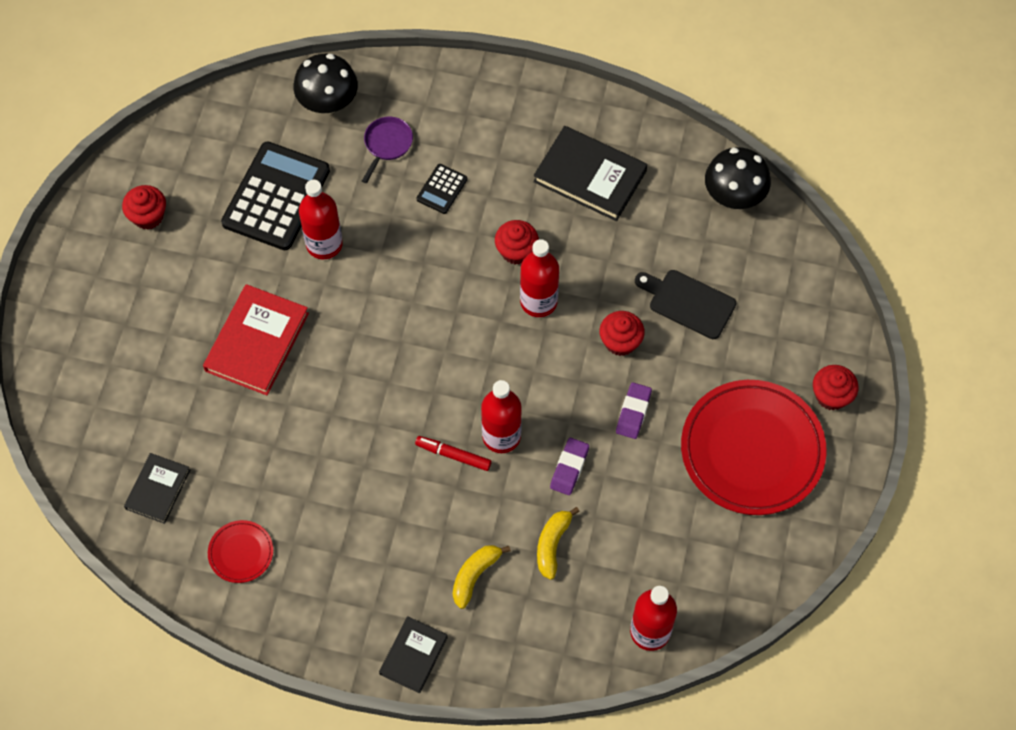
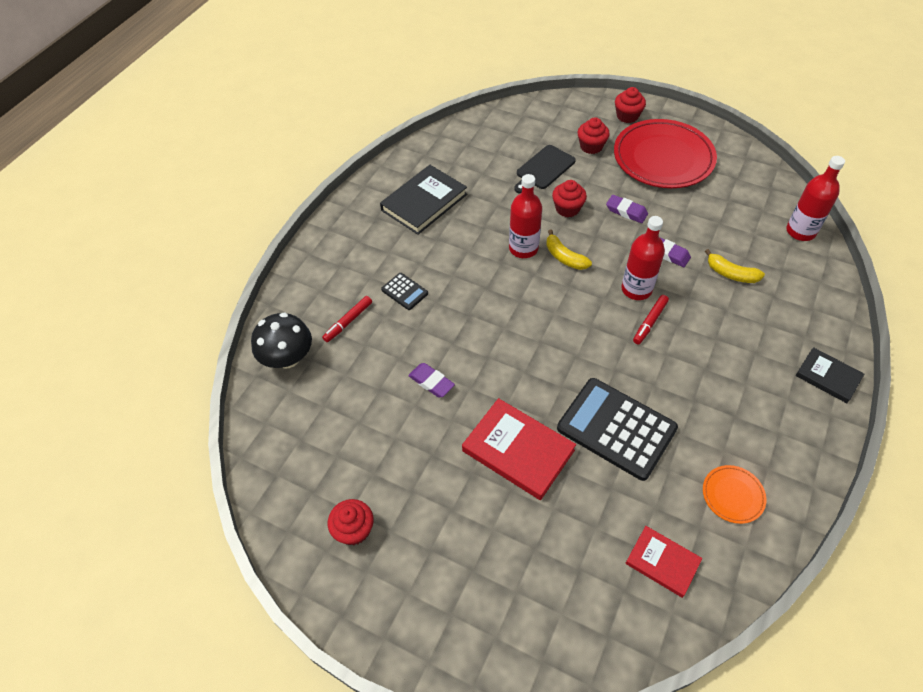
camera: 75 degrees left, 10 degrees down
(158, 489) = (662, 562): black book -> red book
(241, 553) = (733, 495): red plate -> orange plate
(276, 197) = (370, 413): black calculator -> black calculator (616, 428)
(324, 244) = (431, 382): red bottle -> purple eraser
(387, 144) = (348, 322): purple pan -> red marker
(475, 575) = (756, 325): yellow banana -> yellow banana (564, 257)
(516, 251) = (475, 254): red cupcake -> red cupcake (591, 146)
(734, 195) = (465, 133): black mushroom -> none

